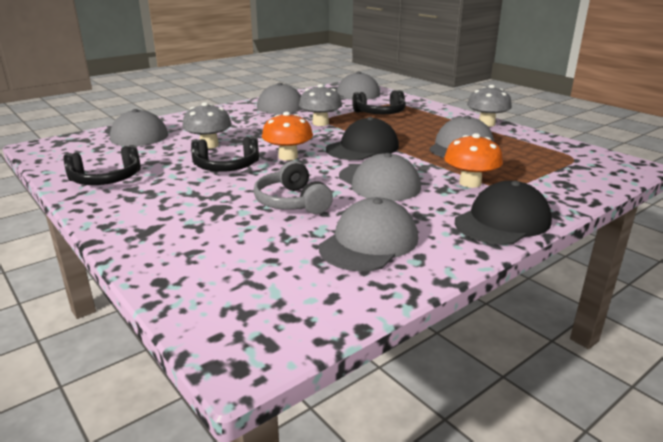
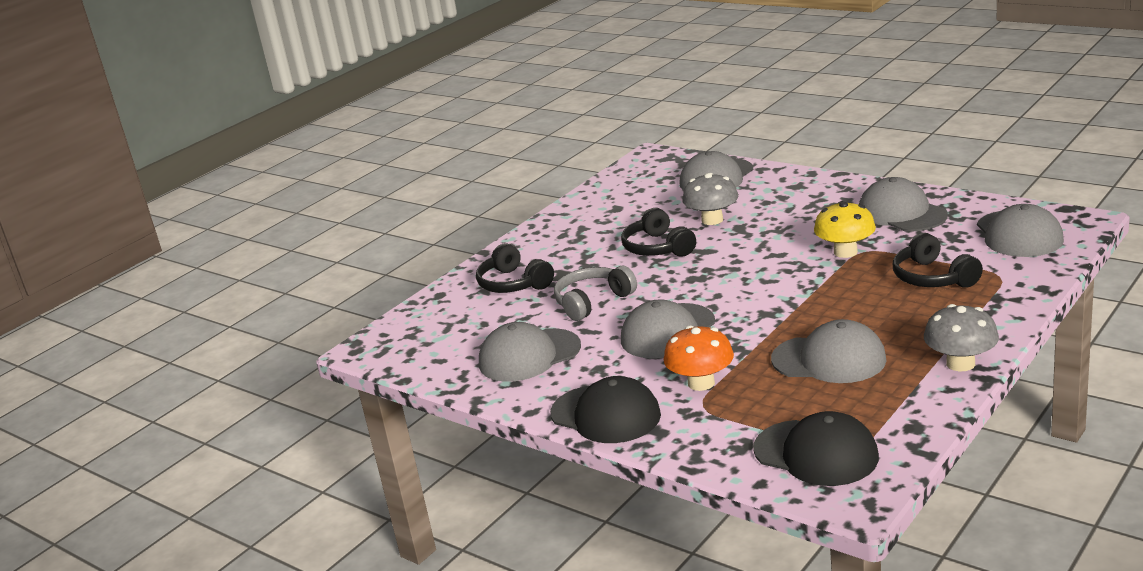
camera: 80 degrees right, 0 degrees up
(106, 179) = (594, 211): black headphones -> black headphones (514, 283)
(288, 157) = (709, 267): orange mushroom -> none
(320, 123) = (845, 252): grey mushroom -> yellow mushroom
(363, 148) = (772, 299): black cap -> black cap (816, 453)
(369, 242) = (529, 355): grey cap -> grey cap turned 135 degrees clockwise

